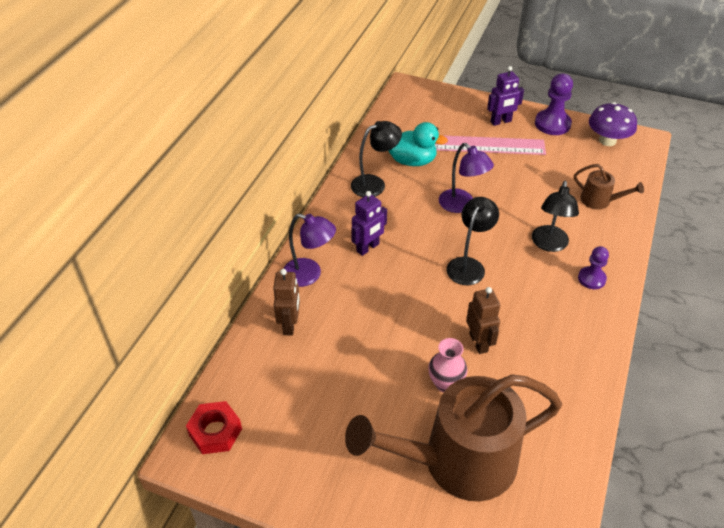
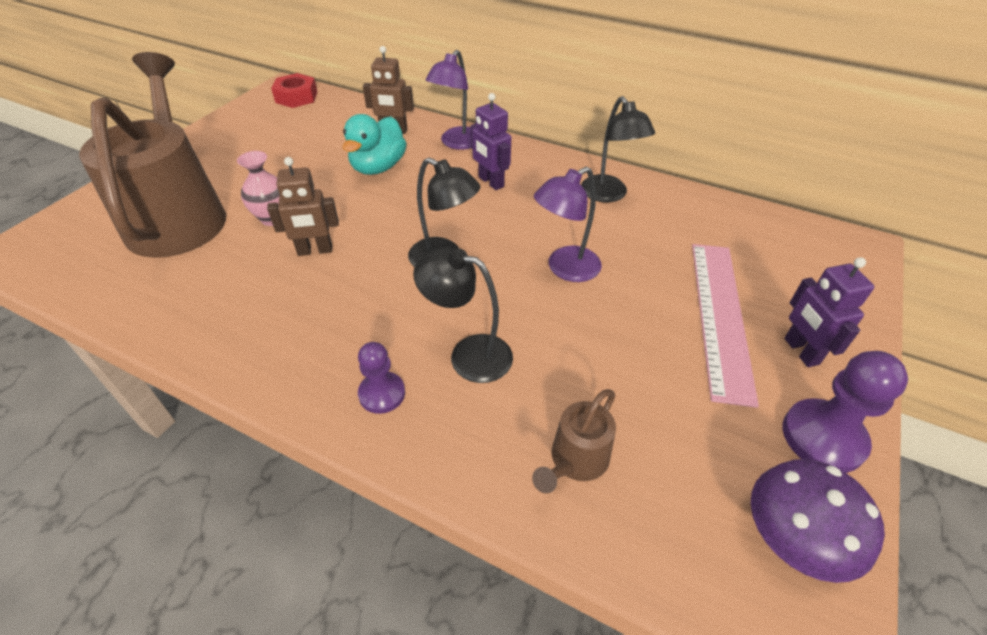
camera: 95 degrees right, 0 degrees up
(411, 161) = (663, 231): turquoise duck -> turquoise duck (378, 167)

